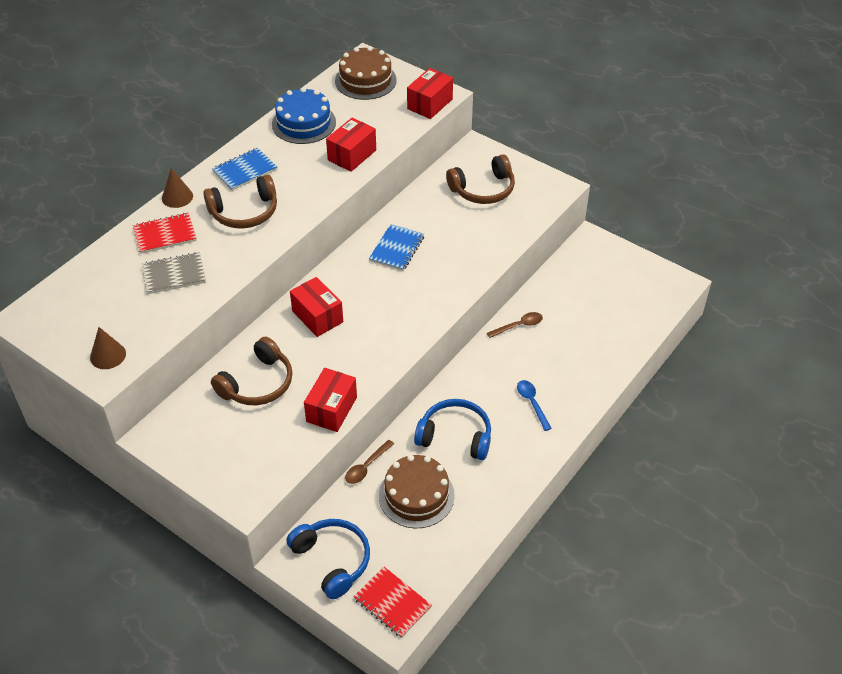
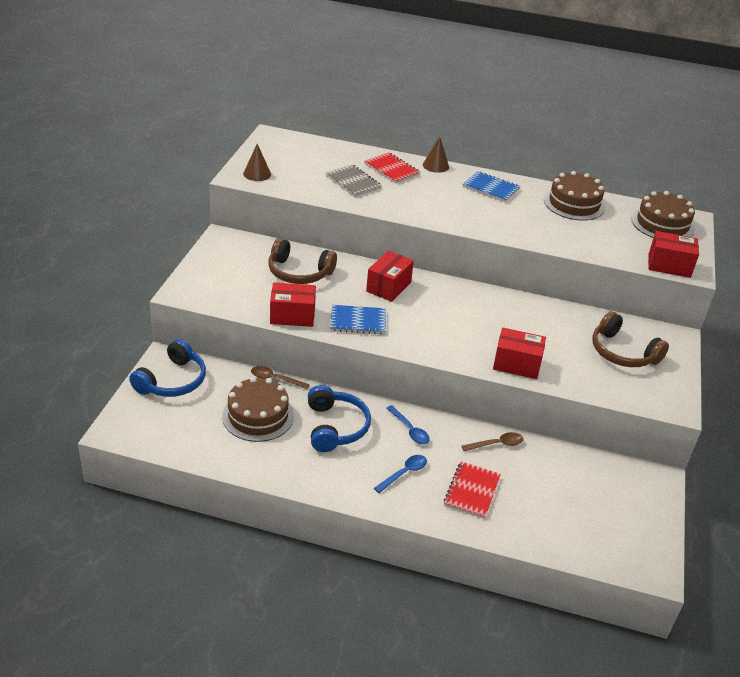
camera: 65 degrees right, 10 degrees down
(244, 212) = (443, 198): brown headphones -> none
(304, 123) = (574, 204): blue cake -> brown cake
(352, 155) = (557, 236): red box -> red box (516, 364)
(392, 603) = (141, 425): red notebook -> red notebook (472, 491)
(397, 249) = (499, 314): blue notebook -> blue notebook (358, 321)
(479, 381) = (409, 430): none -> blue spoon
(518, 326) = (496, 444): brown spoon -> brown spoon turned 60 degrees counterclockwise

